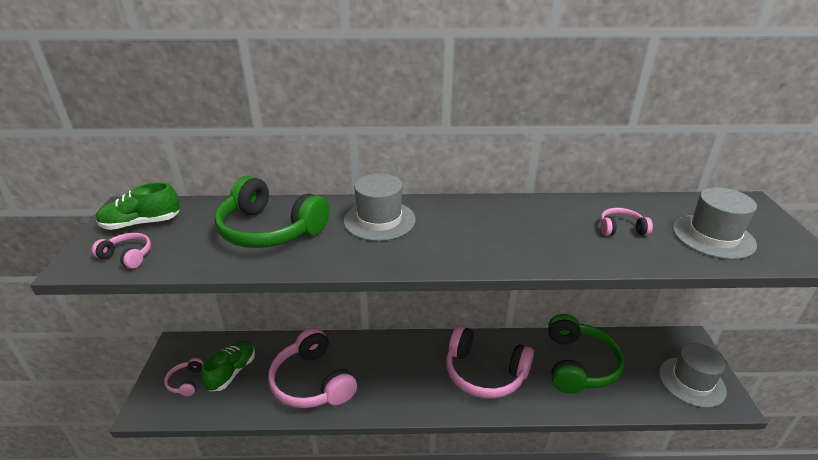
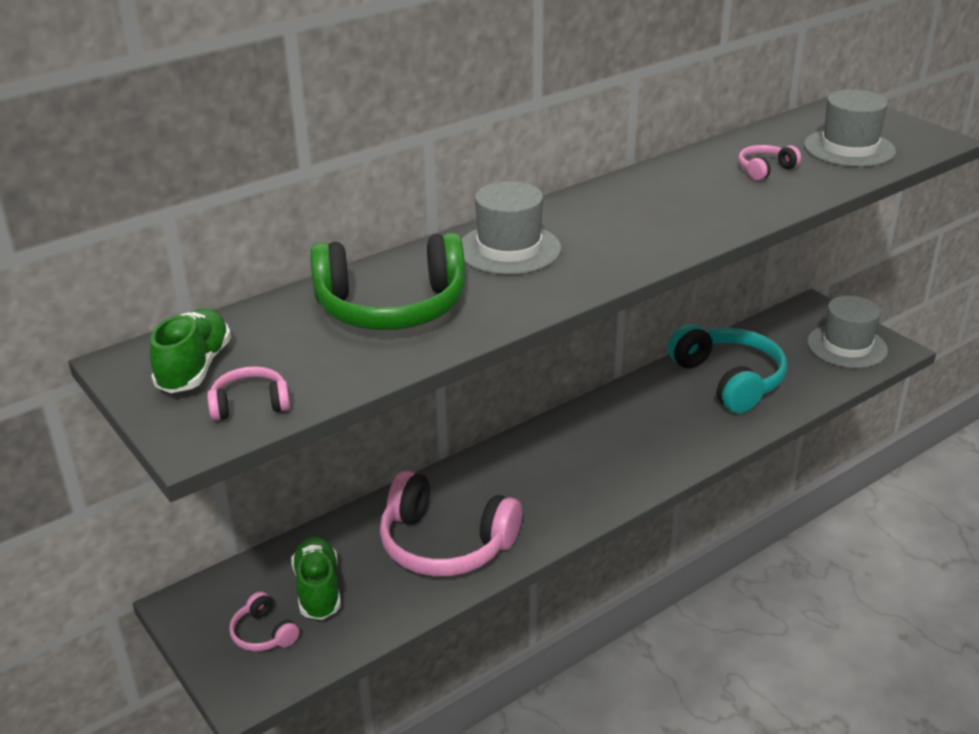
camera: 35 degrees left, 0 degrees up
(141, 224) = (194, 368): green shoe -> green shoe turned 150 degrees clockwise
(485, 373) = (640, 434): pink headphones -> none
(578, 364) = (728, 380): green headphones -> turquoise headphones

